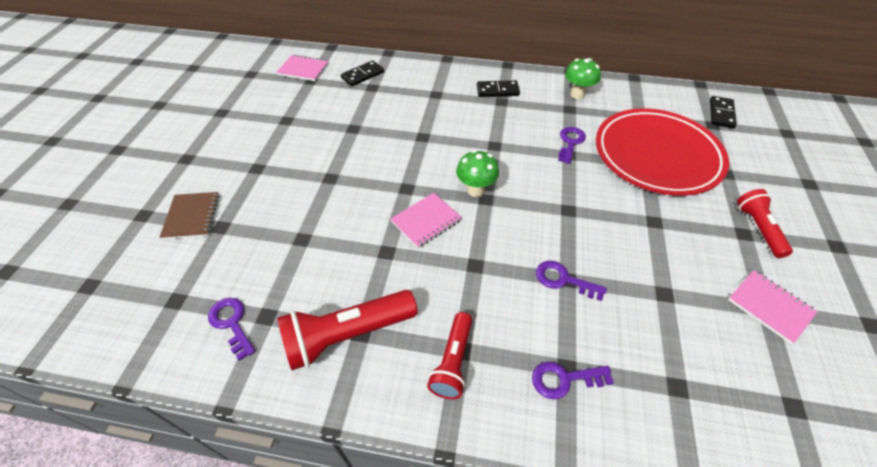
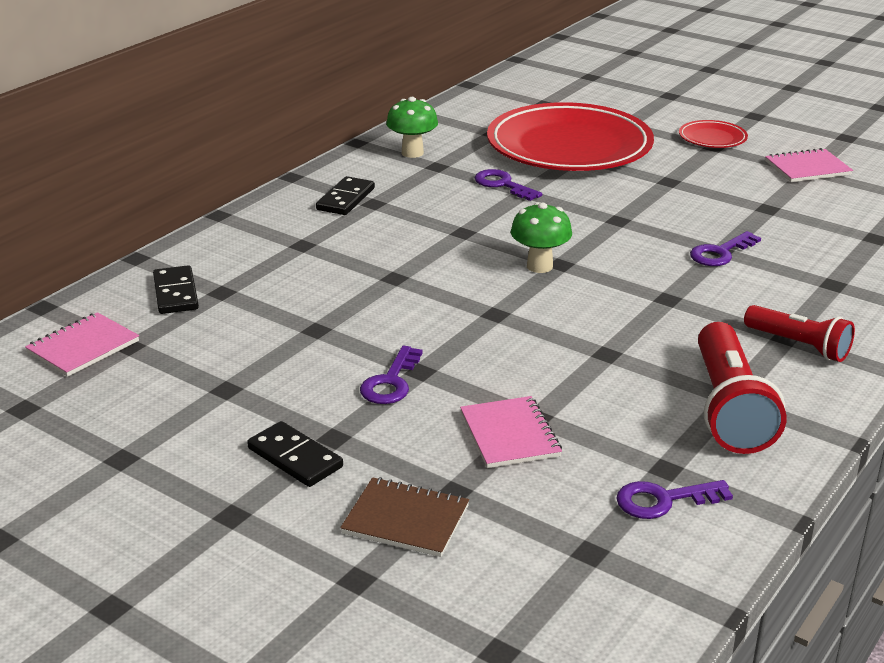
camera: 65 degrees left, 20 degrees down
(426, 221) = (571, 313): pink notebook -> pink notebook (509, 435)
(564, 379) = (846, 289): purple key -> purple key (391, 382)
(721, 114) = (530, 93): black domino -> black domino (295, 458)
(758, 229) = (712, 138): red flashlight -> red plate

